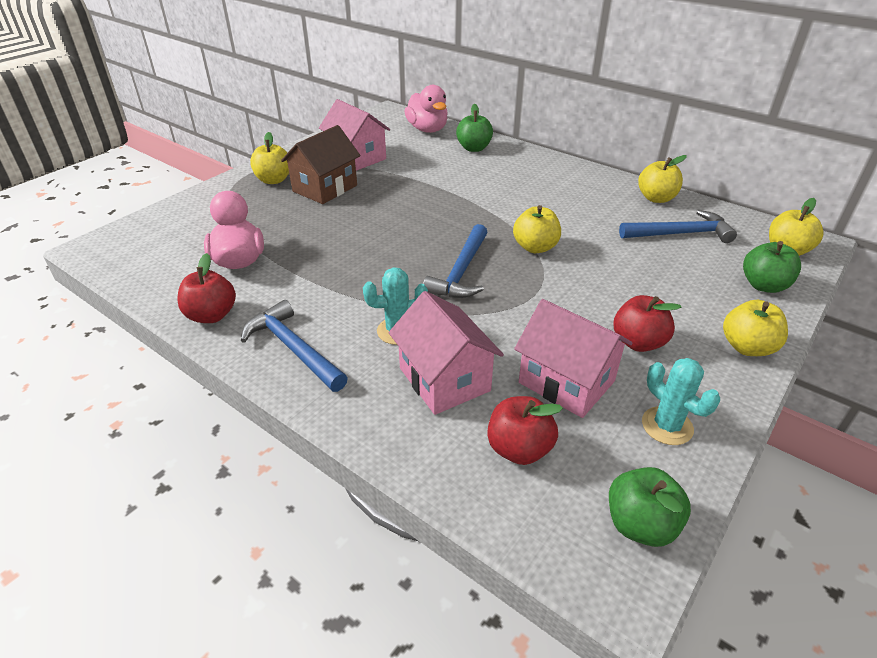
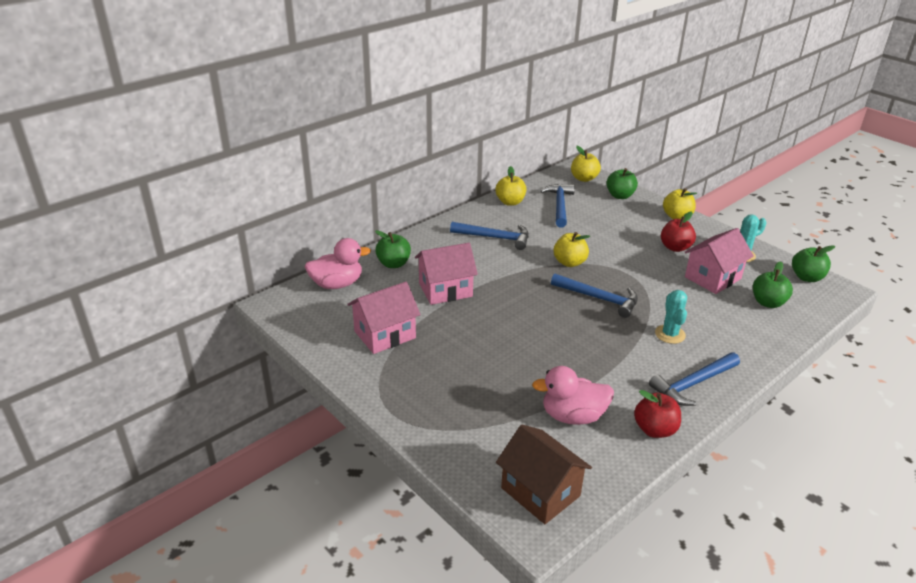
camera: 80 degrees left, 5 degrees down
(274, 180) = (417, 394): yellow apple -> none
(325, 188) = (447, 359): brown house -> brown house (540, 492)
(444, 379) = (716, 320): pink house -> pink house (445, 290)
(519, 449) = (768, 303): red apple -> green apple
(560, 195) = (495, 238): none -> blue hammer

